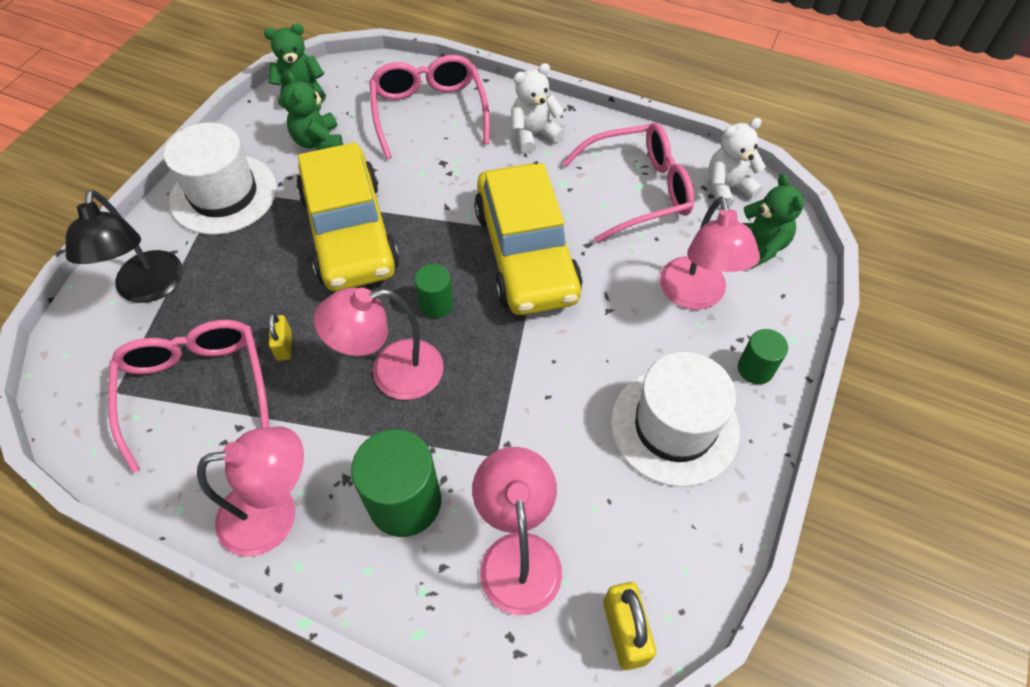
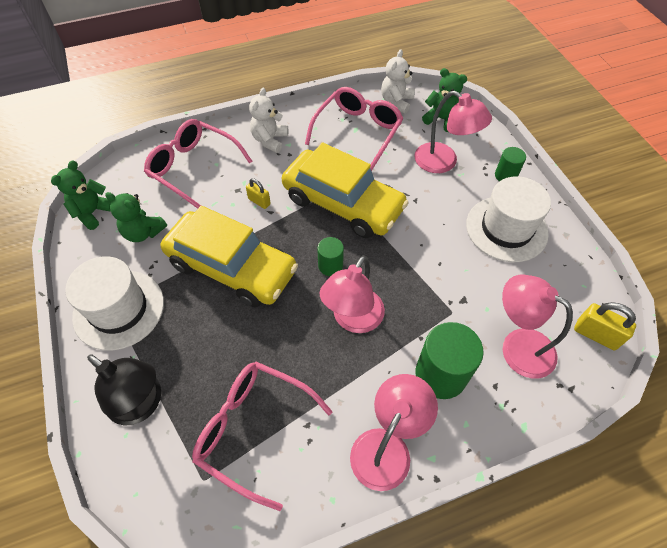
camera: 45 degrees left, 0 degrees up
(284, 345) = (275, 359): yellow padlock -> yellow padlock (259, 201)

